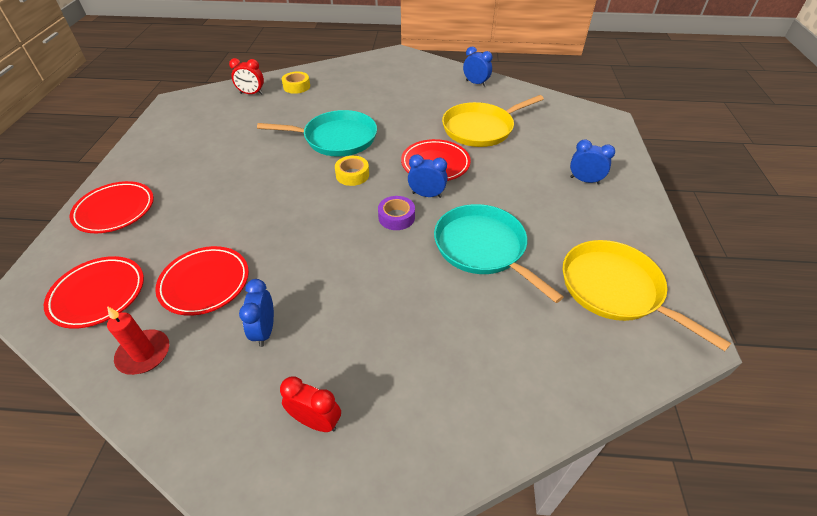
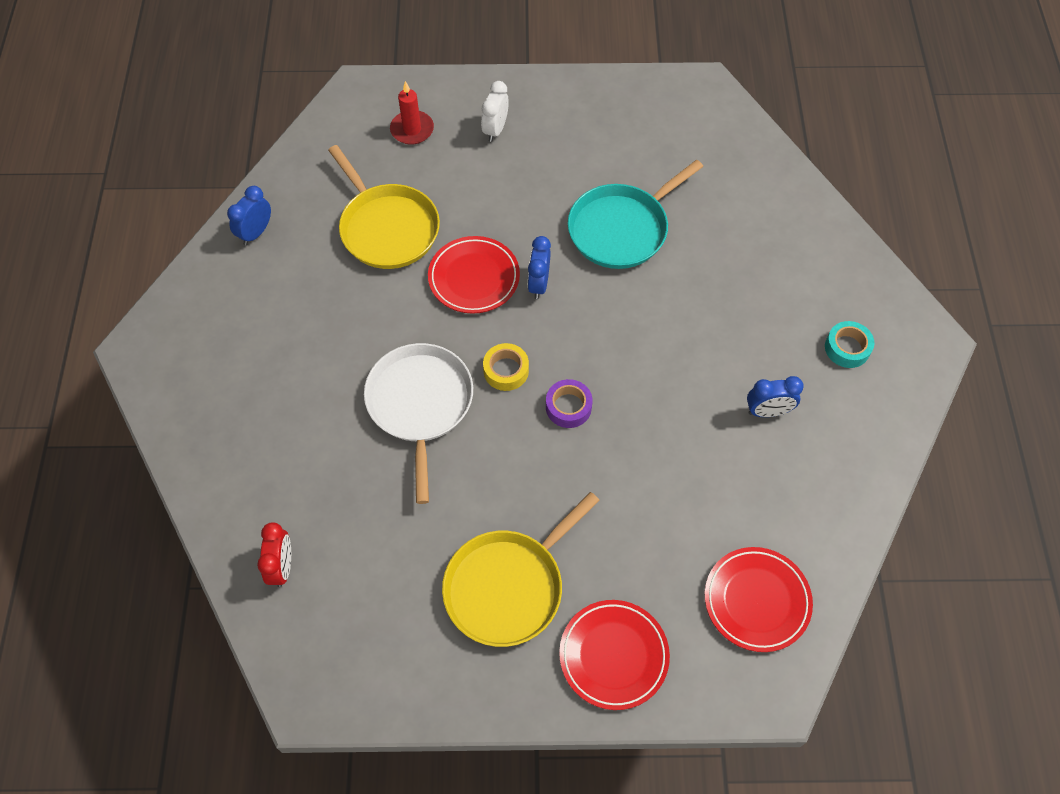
camera: 95 degrees left, 15 degrees up
(144, 354) = (818, 515): red candle -> red candle (412, 130)
(205, 283) = (719, 490): red plate -> none
(296, 86) = (258, 496): yellow tape -> none
(316, 421) = (847, 348): red clock -> turquoise tape
(336, 138) = (420, 404): turquoise pan -> white pan
(396, 217) = (583, 312): purple tape -> purple tape (568, 407)
(584, 180) = (495, 130): blue clock -> white clock
(615, 289) = (660, 128): yellow pan -> yellow pan (508, 586)

